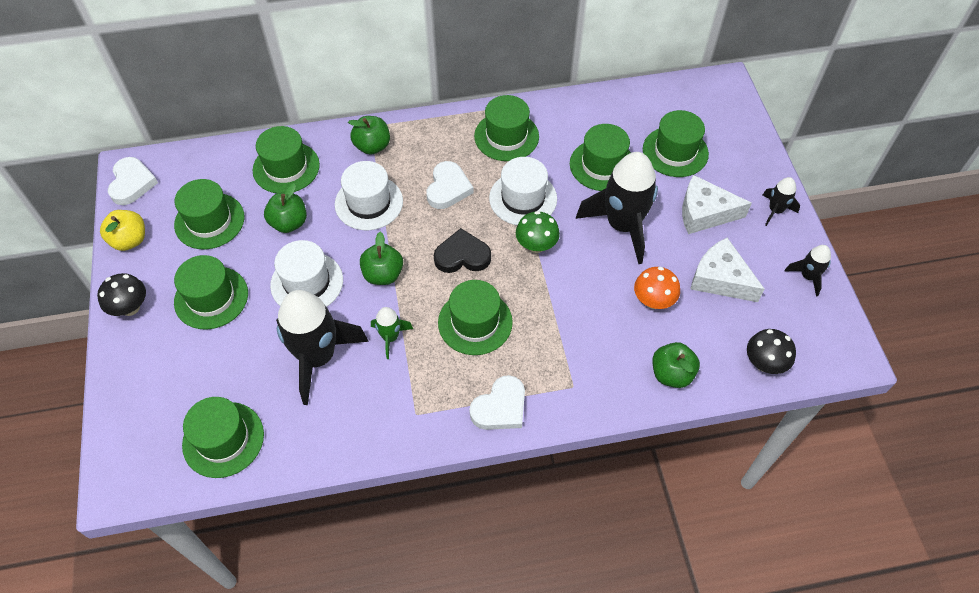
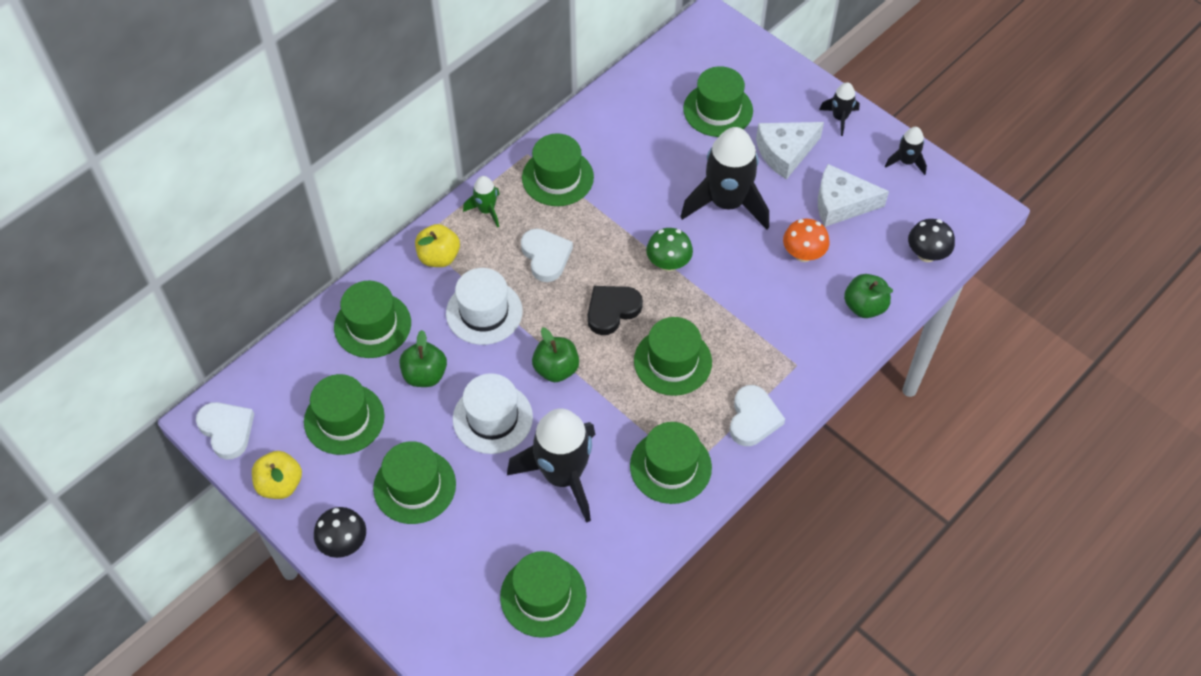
camera: 35 degrees left, 0 degrees up
(372, 146) = (439, 257): green apple -> yellow apple
(390, 337) = (611, 419): green rocket -> green rocket (486, 210)
(523, 198) = (621, 227): white hat -> none
(602, 165) = (666, 157): green hat -> green hat (670, 466)

